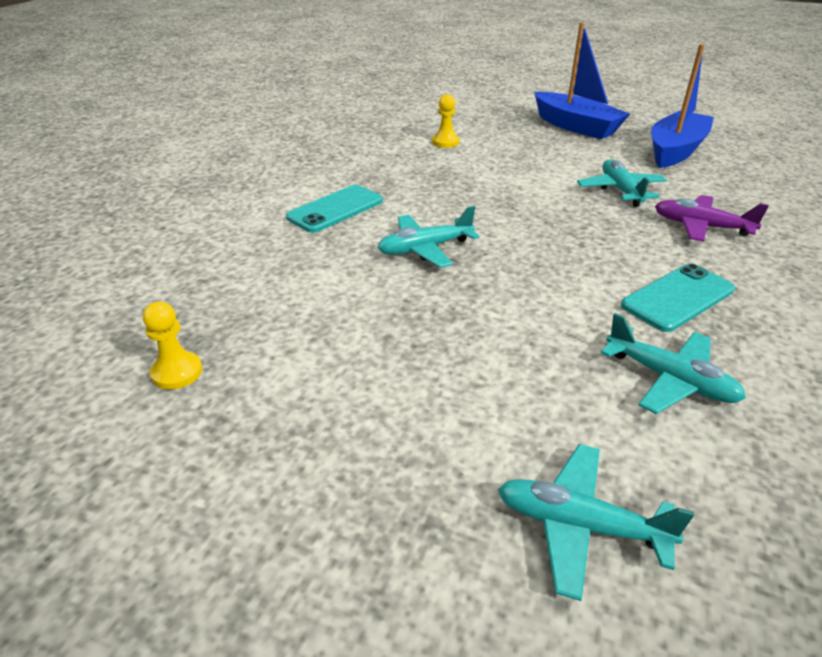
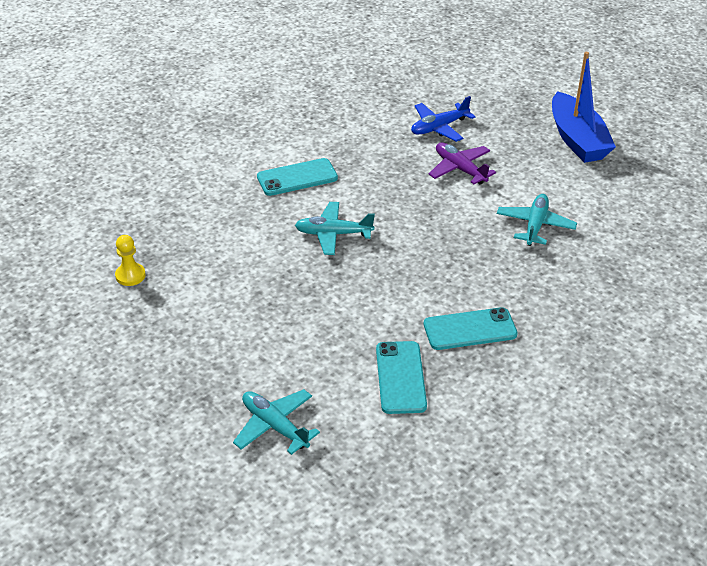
camera: 25 degrees right, 5 degrees up
(445, 142) = (439, 127): yellow pawn -> blue plane
(669, 379) = (401, 377): turquoise plane -> turquoise phone
(675, 151) = (637, 196): blue boat -> none
(701, 226) = (559, 280): purple plane -> purple plane (460, 169)

